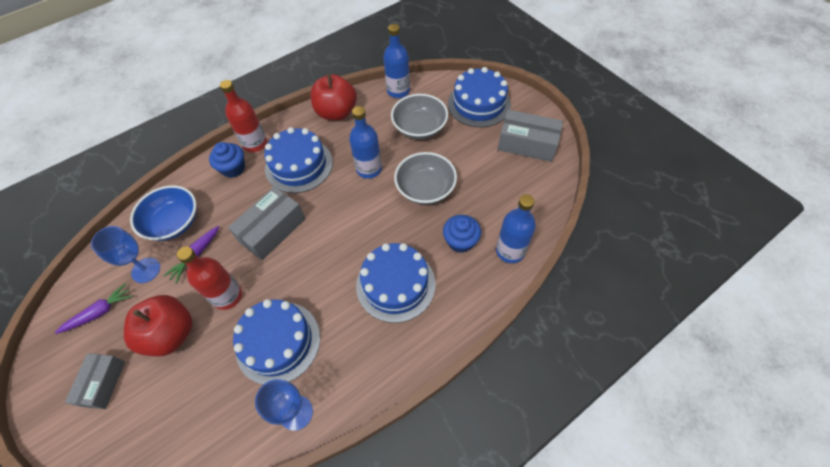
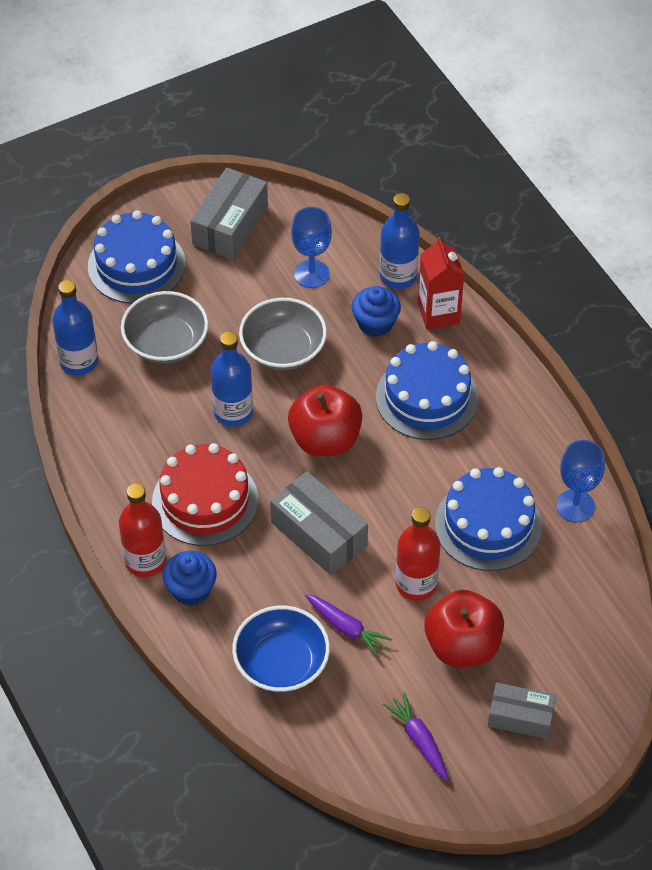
camera: 85 degrees left, 5 degrees down
(146, 270) = (359, 690): blue goblet -> blue goblet (311, 274)
(299, 165) = (205, 500): blue cake -> red cake
(336, 112) = (105, 447): red apple -> red apple (325, 440)
(480, 284) = (438, 313): none -> red carton

